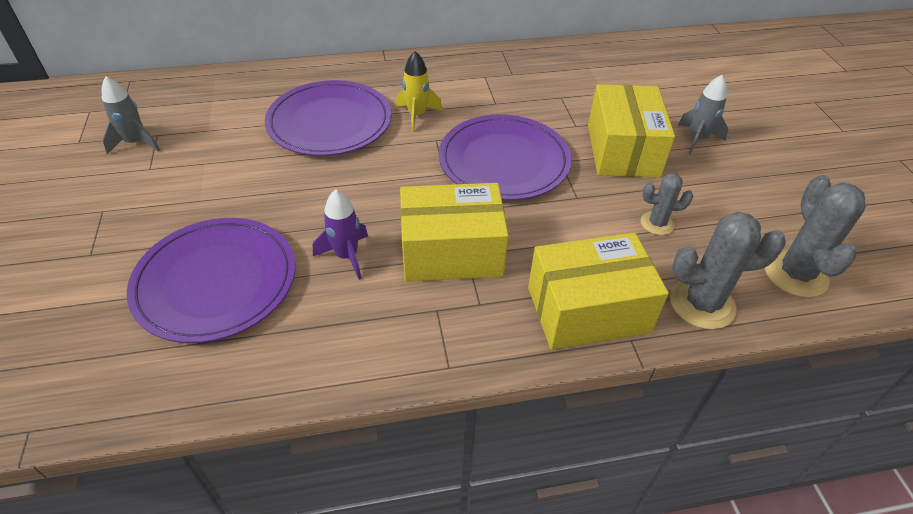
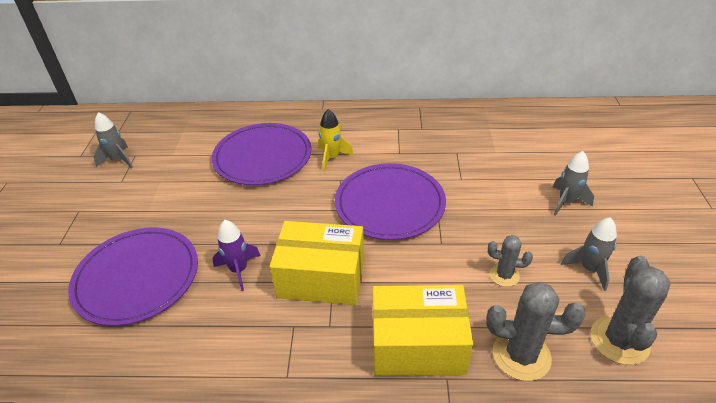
camera: 15 degrees right, 5 degrees down
(622, 150) = (495, 205): yellow box -> none
(743, 206) = (589, 269): none -> grey rocket

